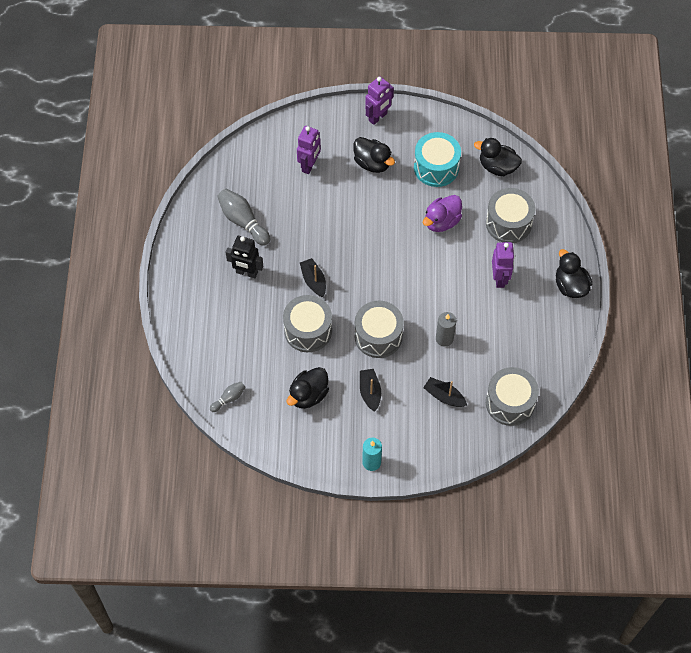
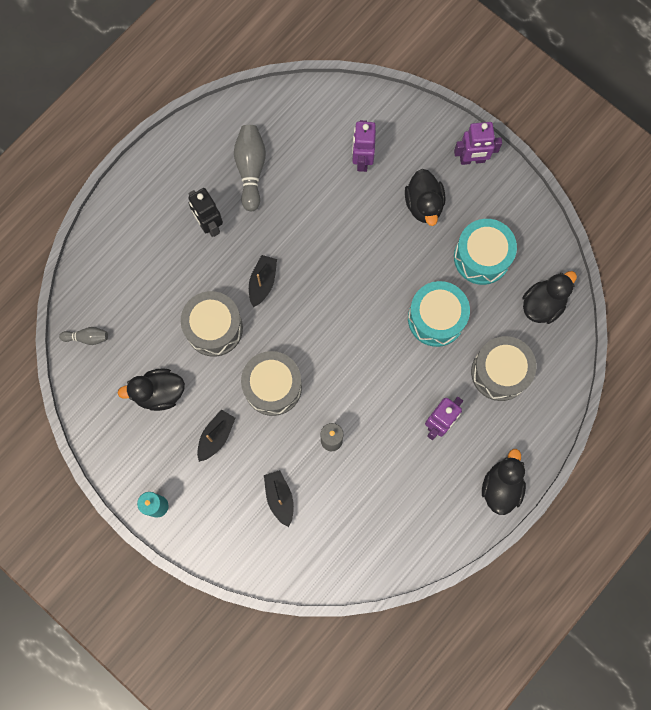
camera: 40 degrees right, 15 degrees up
(309, 165) = (362, 160): purple robot -> purple robot turned 120 degrees clockwise
(441, 221) = (436, 318): purple duck -> turquoise drum
(497, 167) = (542, 304): black duck -> black duck turned 75 degrees clockwise
(510, 403) = (335, 556): grey drum -> none

